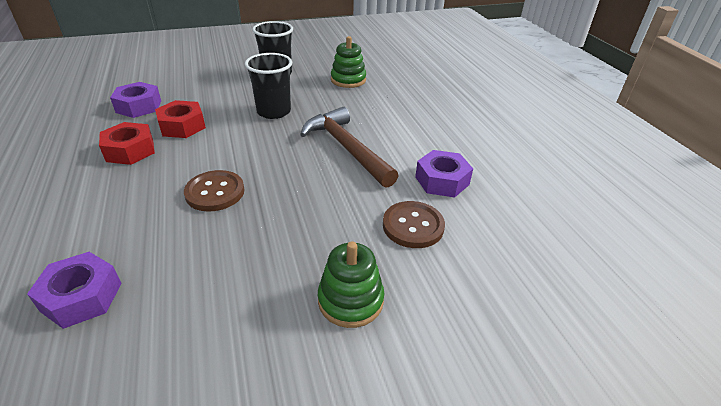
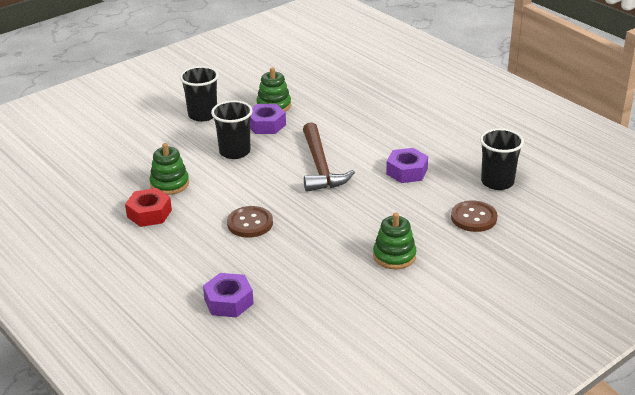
camera: 20 degrees left, 5 degrees down
(139, 106) = (110, 178): purple nut -> purple nut (266, 125)
(182, 126) = (169, 184): red nut -> green stacking toy
(346, 148) = (320, 166): brown hammer -> brown hammer turned 135 degrees counterclockwise
(413, 226) = (405, 206): brown button -> brown button (473, 218)
(556, 228) = (497, 182): none -> black cup

